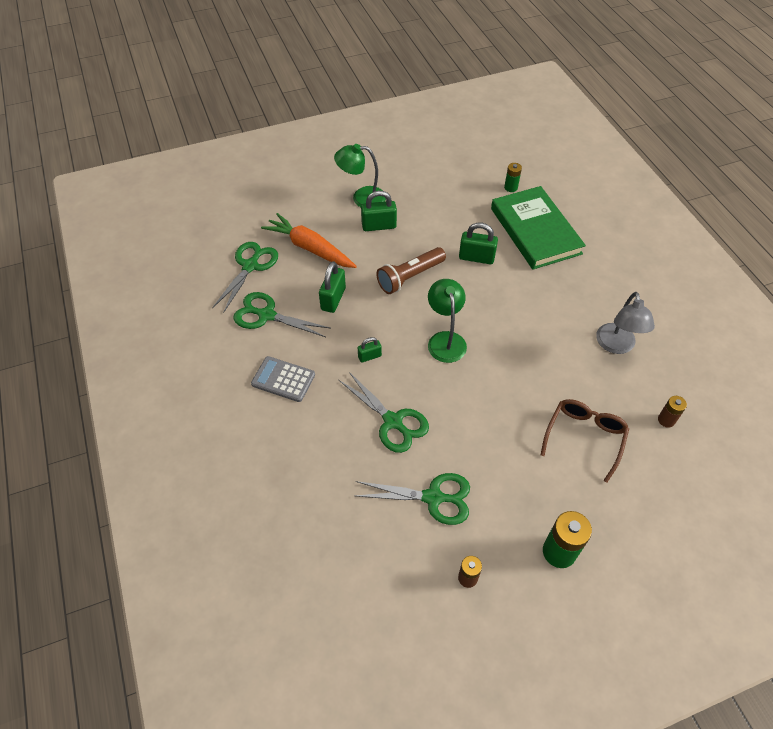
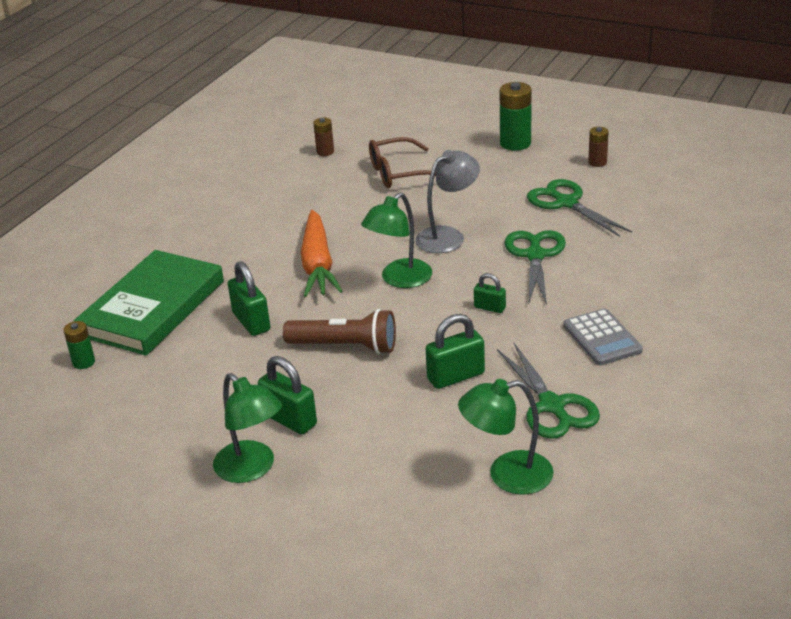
camera: 130 degrees left, 20 degrees down
(250, 266) = (507, 475): green scissors -> green lamp
(310, 248) = (406, 448): orange carrot -> orange carrot (318, 264)
(616, 346) = (271, 199): grey lamp -> grey lamp (448, 236)

